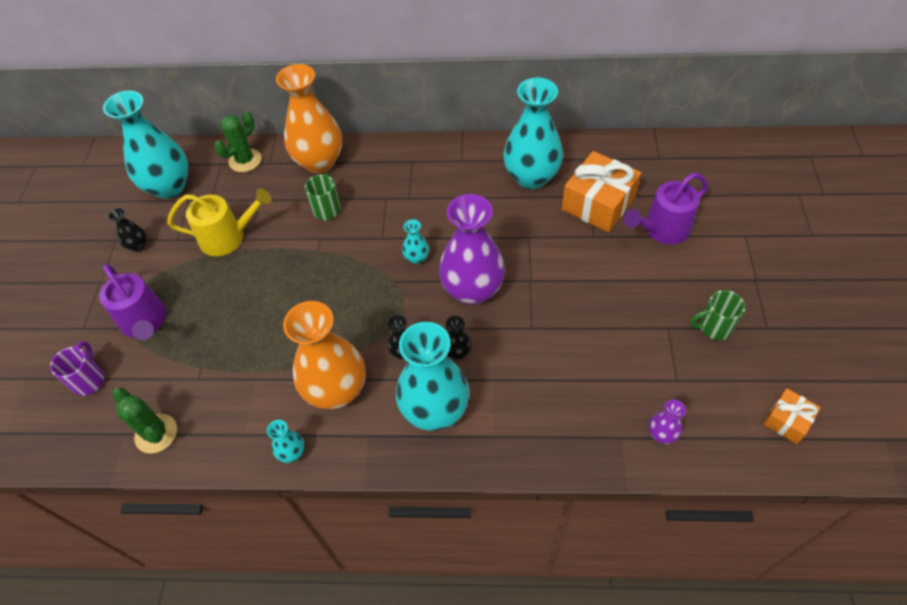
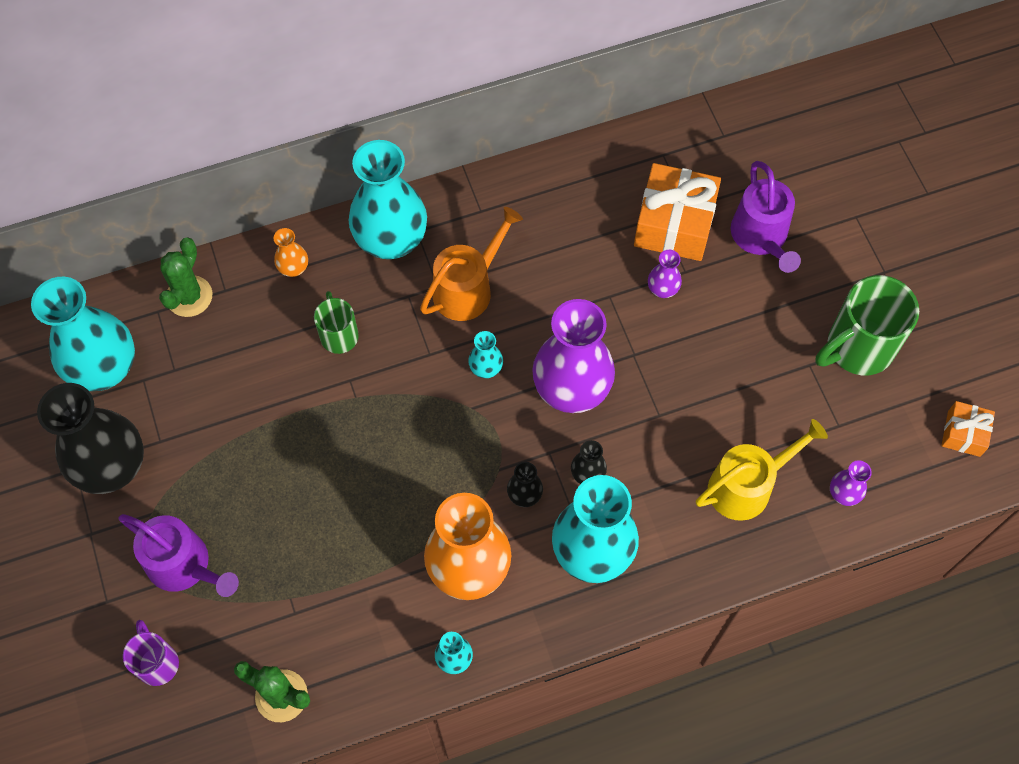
camera: 25 degrees left, 10 degrees up
(138, 246) = (112, 467): black vase -> black vase, size x2.31
(227, 237) = (228, 416): yellow watering can -> yellow watering can (746, 486)
(319, 162) = (293, 268): orange vase -> orange vase, size x0.43
(429, 204) = (467, 288): none -> orange watering can
(531, 177) = (579, 210): turquoise vase -> turquoise vase (391, 240)
(571, 243) = (662, 289): none -> purple vase
(662, 229) = (761, 237): purple watering can -> purple watering can turned 45 degrees counterclockwise
(713, 327) = (857, 348): green mug -> green mug, size x1.77

